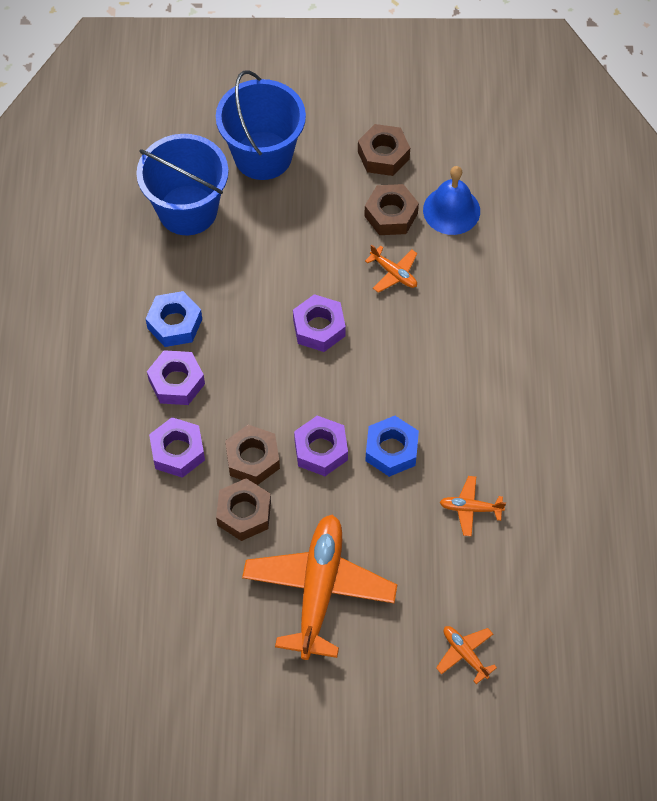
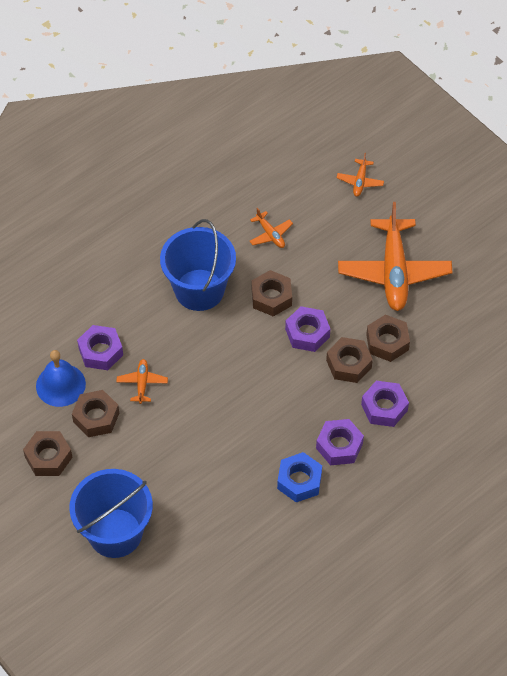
camera: 130 degrees left, 5 degrees down
(187, 210) = (204, 545): blue bucket -> blue bucket (199, 290)
(319, 328) = (223, 396): purple nut -> purple nut (100, 351)
(319, 589) = (394, 272): orange plane -> orange plane turned 60 degrees counterclockwise
(391, 450) = (271, 297): blue nut -> brown nut

